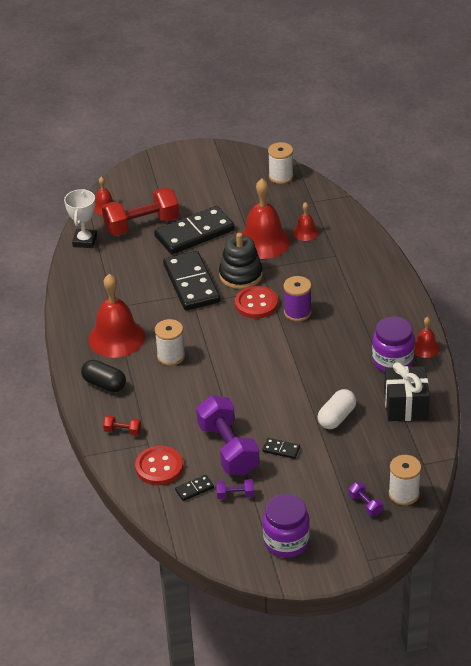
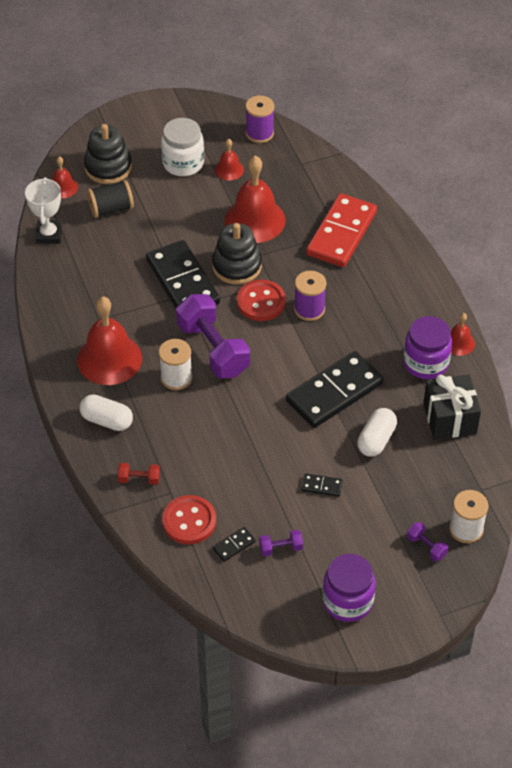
camera: 10 degrees left, 10 degrees up
(104, 384) = (107, 420): black capsule -> white capsule
(142, 225) = (111, 209): red dumbbell -> black spool
(145, 194) = (108, 167): none -> black stacking toy
(194, 233) = (174, 215): black domino -> black domino (334, 392)
(210, 195) = (183, 163): none -> white jar
(228, 449) = (262, 491): purple dumbbell -> purple dumbbell (213, 349)
(281, 176) = (259, 133): white spool -> purple spool
(305, 232) = (300, 205): red bell -> red bell (229, 169)
(337, 256) = (341, 233): none -> red domino

